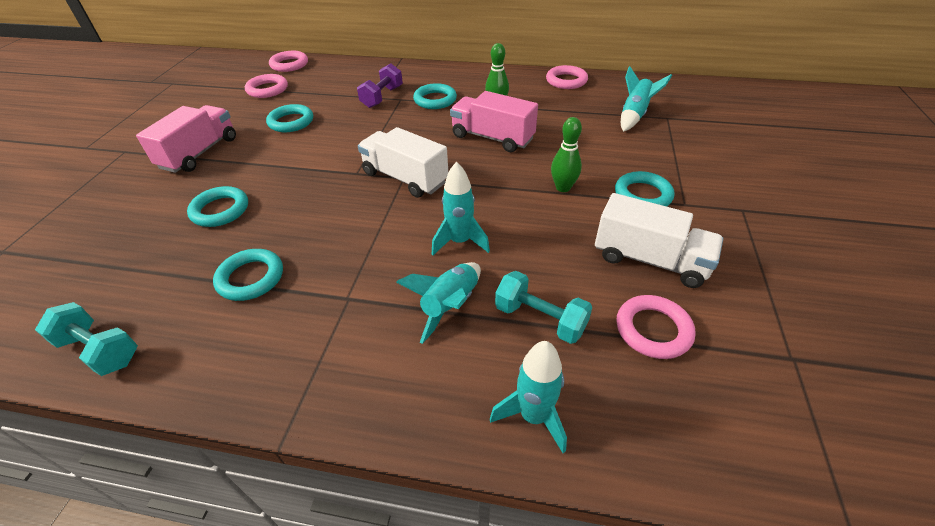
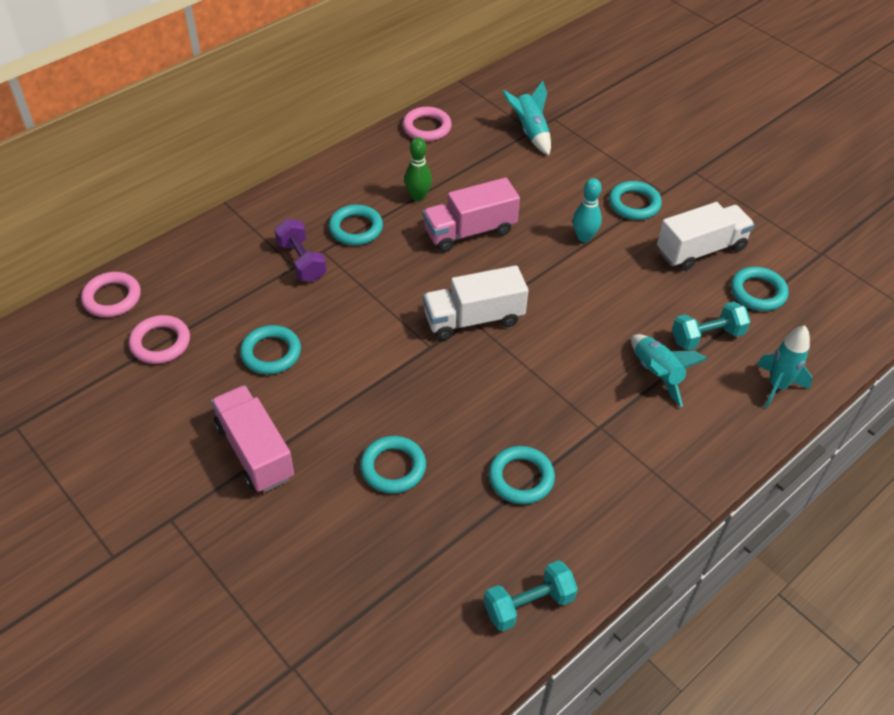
camera: 55 degrees left, 5 degrees up
(460, 242) = (593, 332): turquoise rocket -> none
(563, 188) = (584, 237): green bowling pin -> turquoise bowling pin
(653, 330) = (758, 292): pink ring -> turquoise ring

